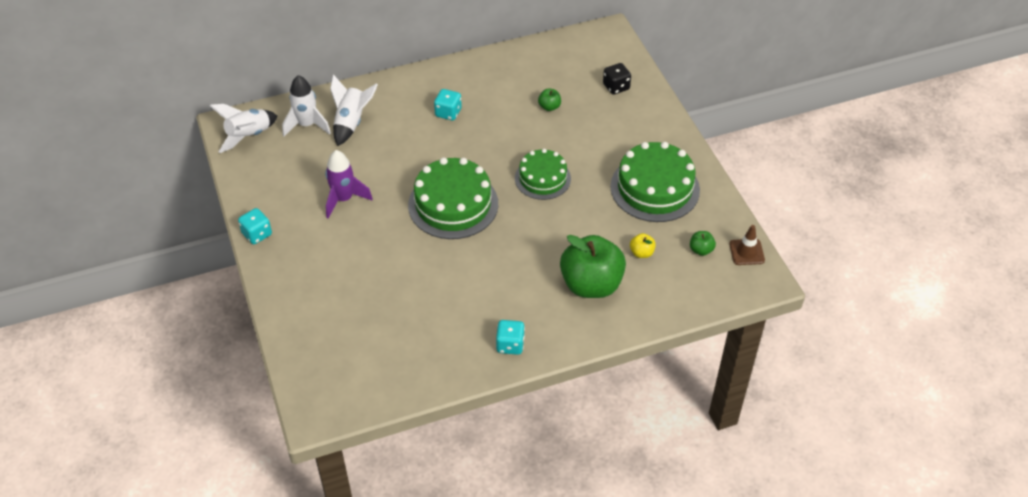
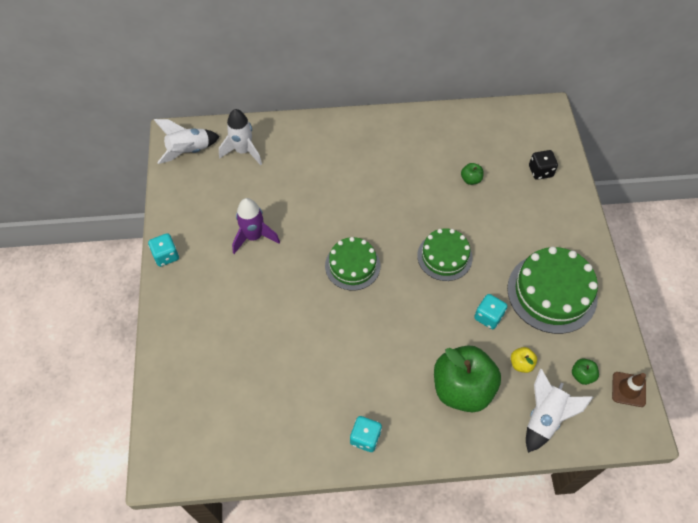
camera: 15 degrees right, 10 degrees up
(351, 123) = (283, 157): white rocket -> white rocket (544, 417)
(448, 113) = (374, 165): turquoise dice -> turquoise dice (488, 317)
(453, 204) = (352, 265): green cake -> green cake, size x0.64

